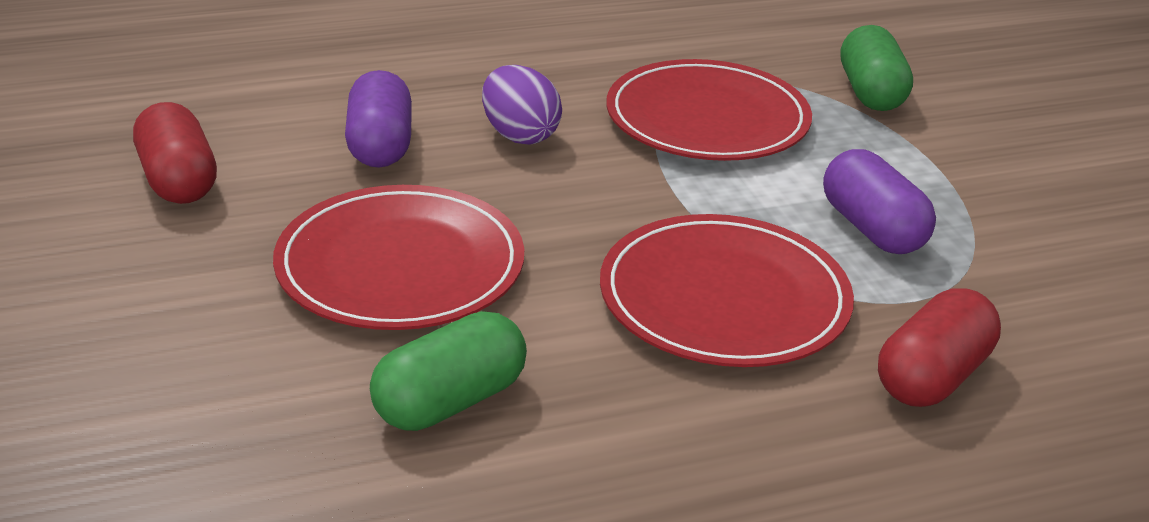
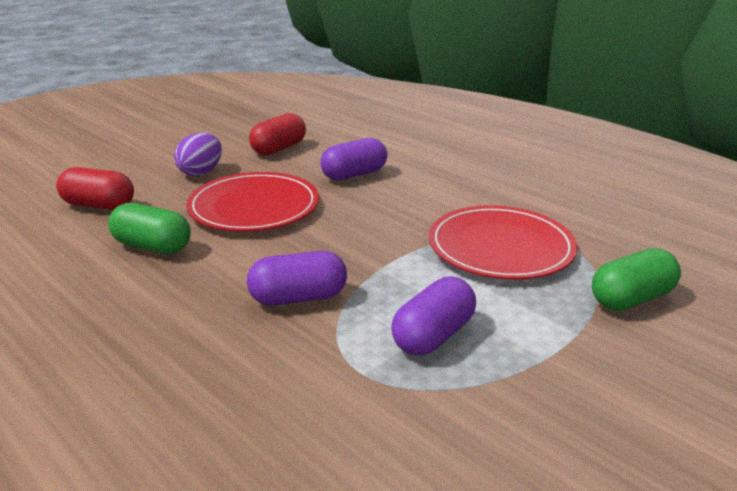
camera: 65 degrees right, 5 degrees down
(520, 135) = (406, 201): purple egg -> purple egg (201, 172)
(724, 298) = (298, 297): red plate -> purple capsule
(932, 376) = (269, 394): red capsule -> red capsule (99, 205)

